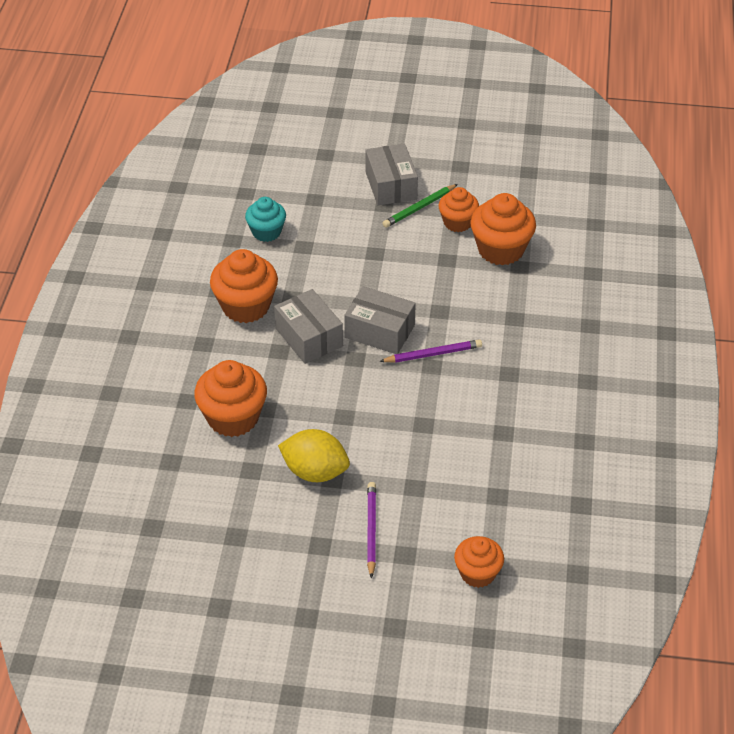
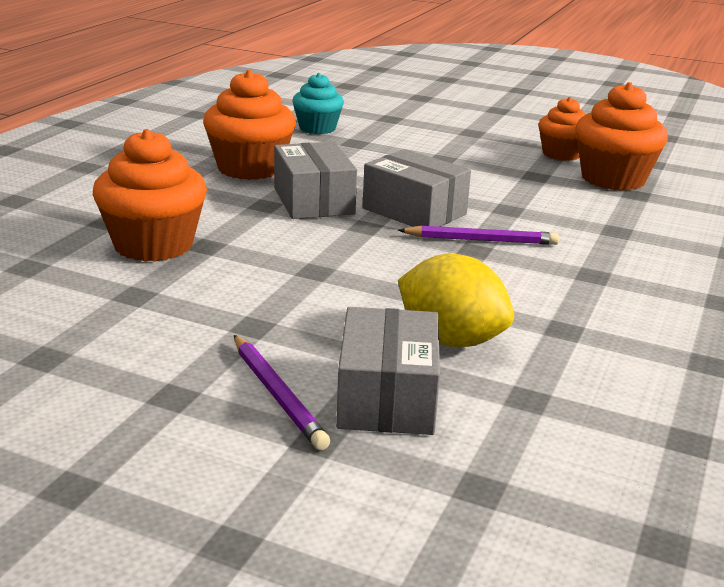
camera: 15 degrees right, 20 degrees down
(315, 472) = (230, 314): yellow lemon -> yellow lemon (451, 340)
(371, 530) = (277, 395): purple pencil -> purple pencil turned 135 degrees clockwise
(391, 185) = (487, 122): grey box -> grey box (387, 397)
(419, 208) = (515, 139): green pencil -> none
(477, 573) = (447, 496): orange cupcake -> none

